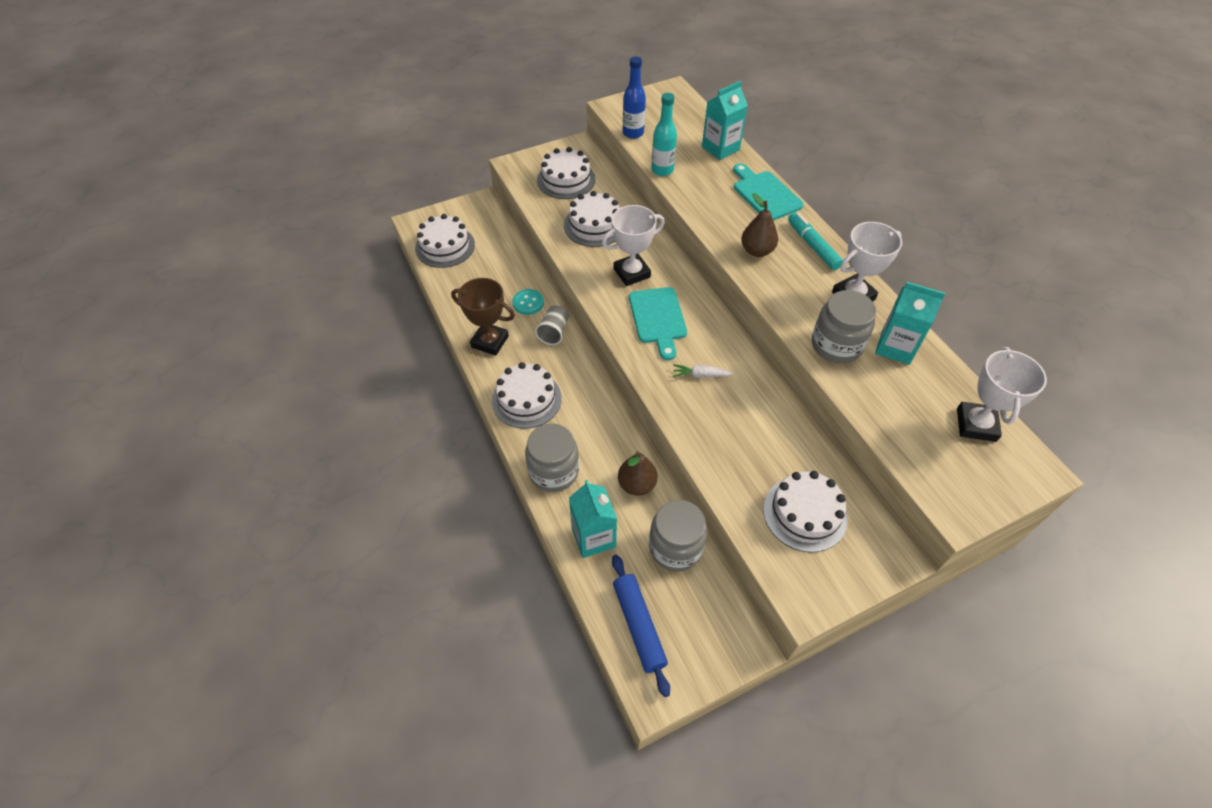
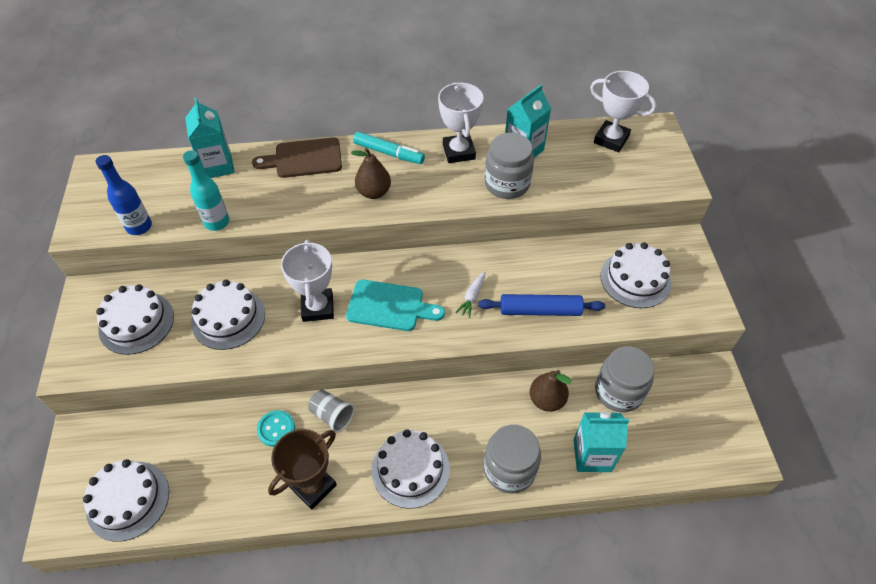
camera: 70 degrees left, 0 degrees up
(639, 625) = (686, 446): blue rolling pin -> blue rolling pin (540, 310)
(765, 194) = (304, 159): turquoise cutting board -> brown cutting board
(813, 246) = (388, 153): turquoise marker -> turquoise marker turned 150 degrees counterclockwise

